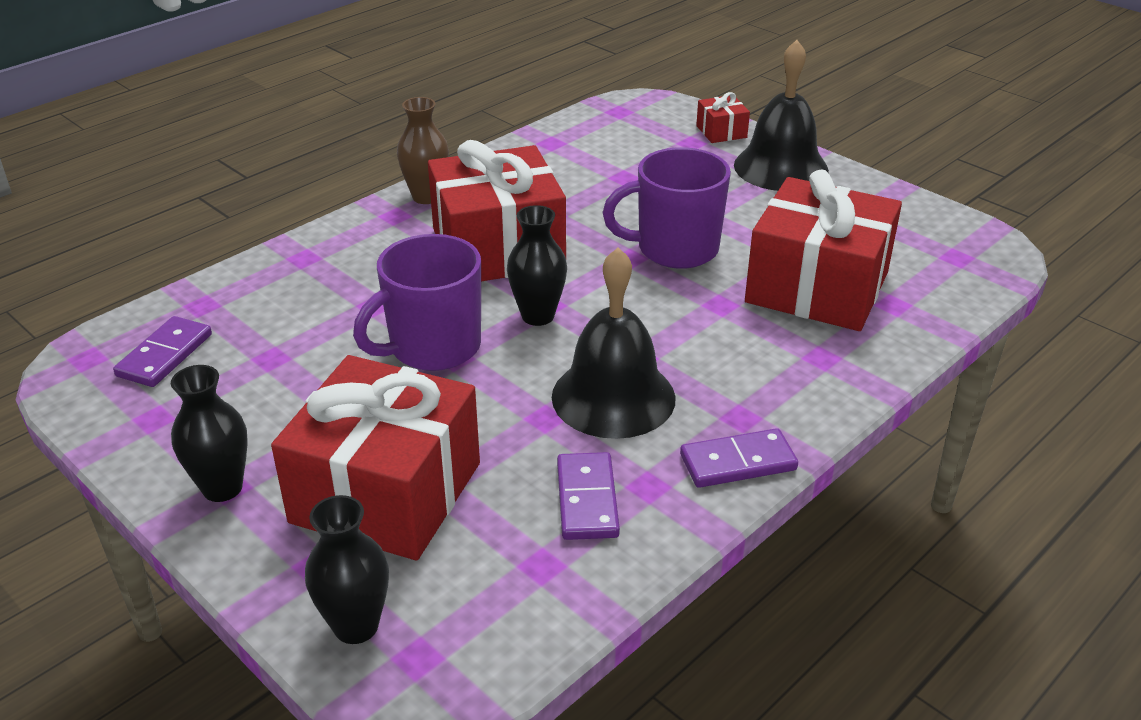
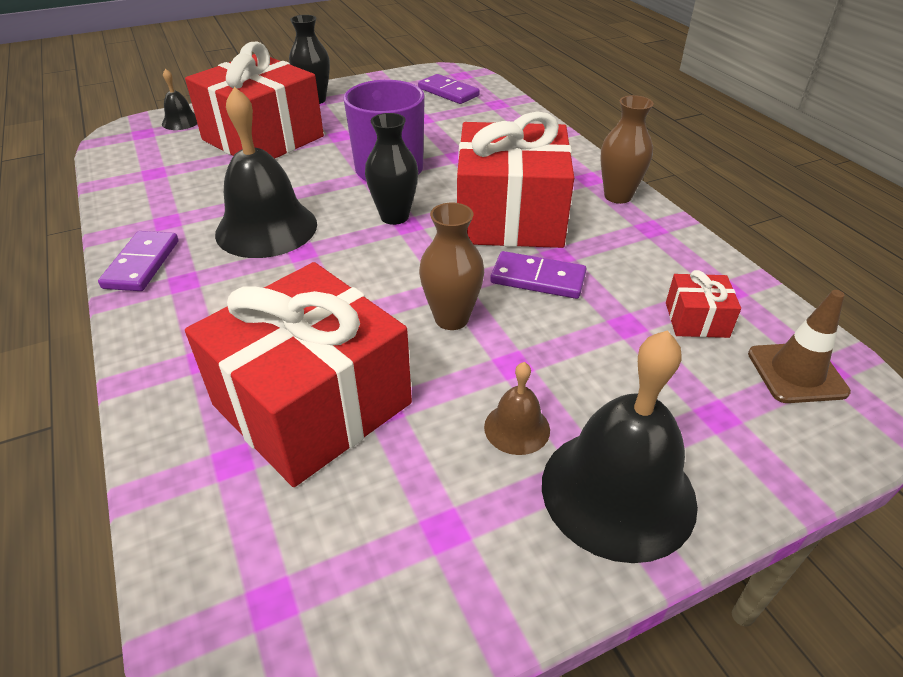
camera: 110 degrees right, 5 degrees up
(356, 626) = (181, 121): black vase -> black bell
(587, 499) = (182, 196): purple domino -> purple domino (538, 279)
(630, 120) = (796, 373): none -> brown traffic cone
(675, 249) = (451, 318): purple mug -> brown vase
(721, 132) = (753, 462): red gift -> red gift (696, 319)
(763, 204) = (517, 428): none -> brown bell

